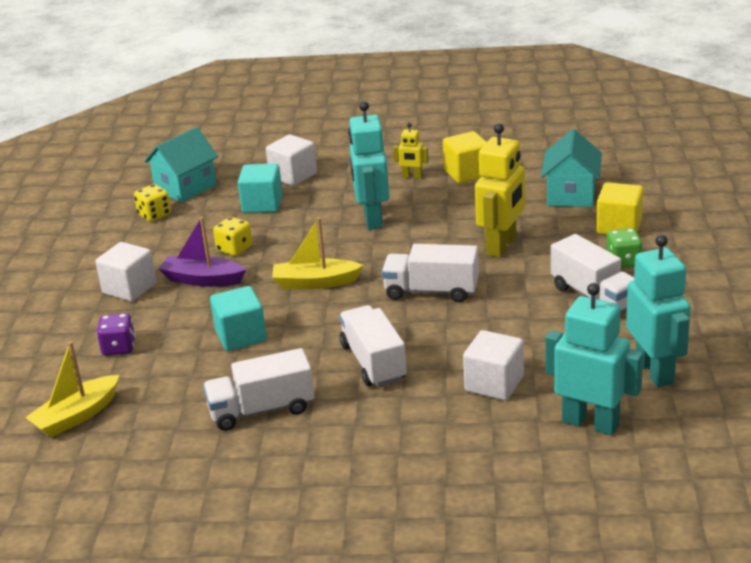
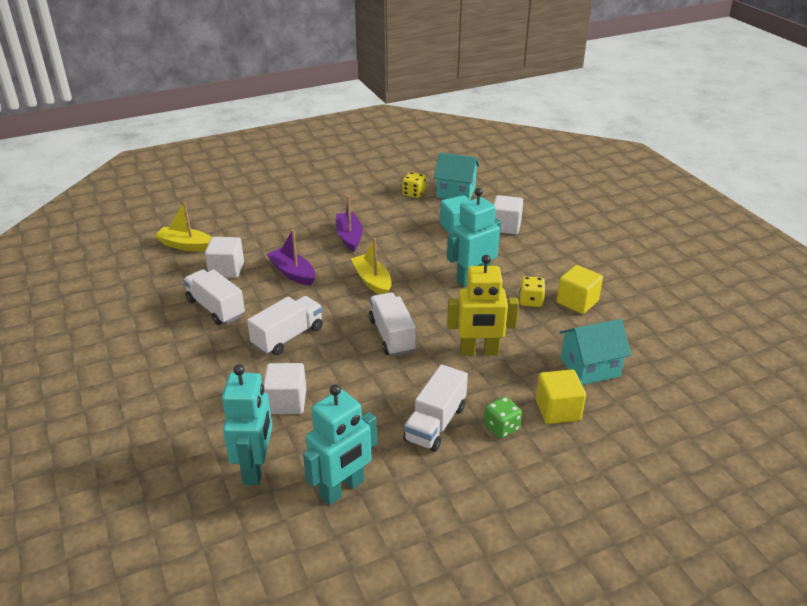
camera: 60 degrees right, 5 degrees up
(119, 348) = (259, 234): purple dice -> none
(129, 288) = (324, 215): white cube -> white cube (226, 269)
(234, 249) = (393, 236): yellow dice -> yellow dice (531, 301)
(241, 336) = (293, 273): turquoise cube -> purple boat
(412, 177) = (549, 277): yellow robot -> none

